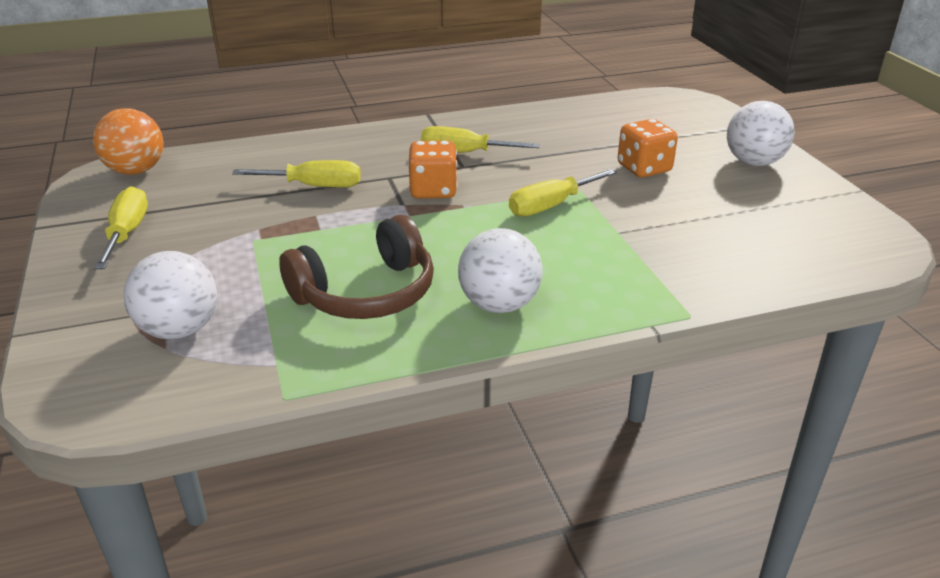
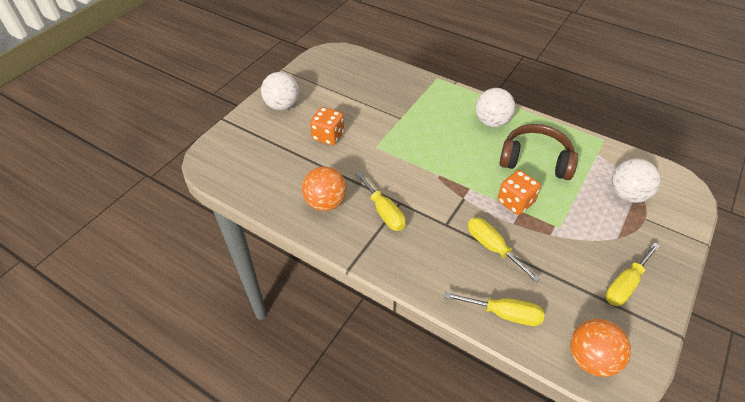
camera: 130 degrees left, 15 degrees up
(433, 190) = (438, 196): orange dice -> orange dice (515, 202)
(528, 131) = (325, 202): none -> orange ball
(551, 206) = (402, 147): yellow screwdriver -> yellow screwdriver (504, 314)

